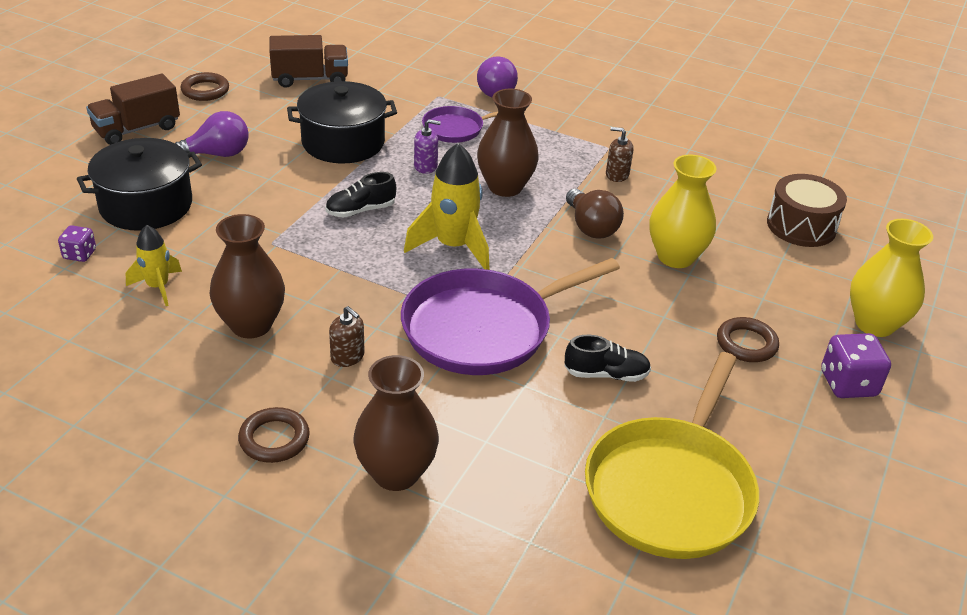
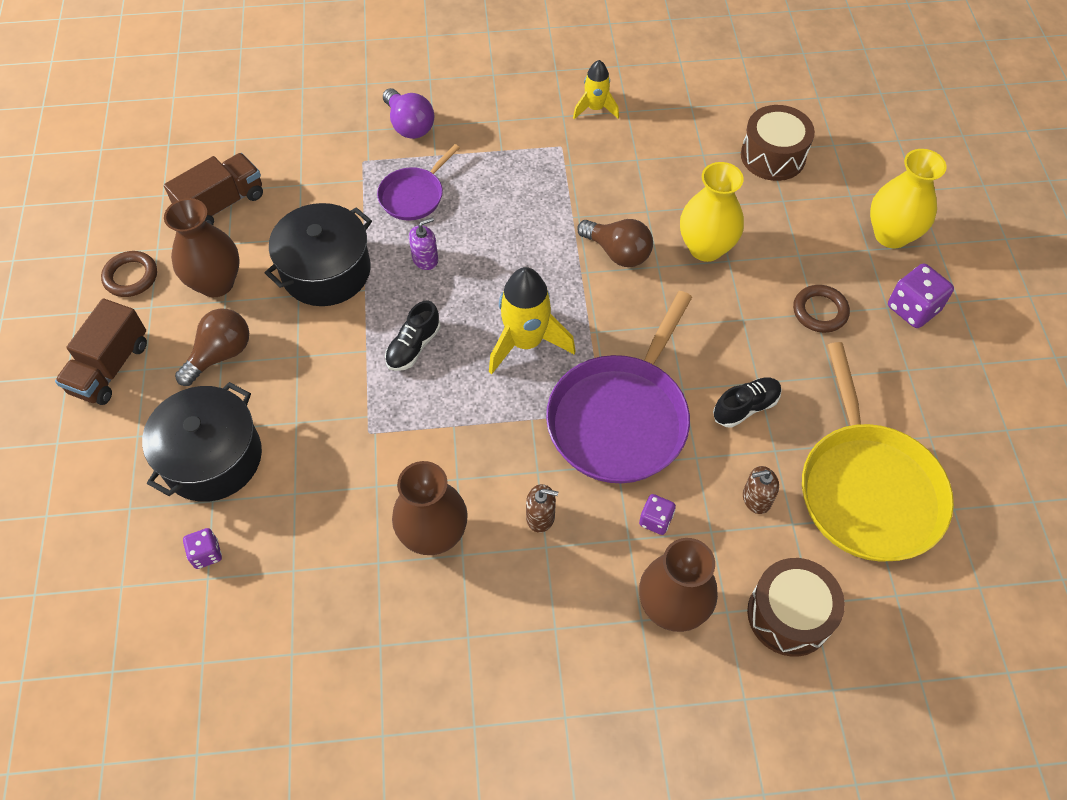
camera: 30 degrees left, 20 degrees up
(158, 287) = (315, 545): yellow rocket -> yellow rocket (595, 108)
(217, 154) = (221, 354): purple light bulb -> brown light bulb
(274, 439) = (555, 638): brown ring -> none
(443, 408) = (655, 520): none -> purple dice
(499, 538) = (789, 615): none -> brown drum
(505, 187) = (513, 245): brown vase -> brown vase (216, 283)
(617, 175) = (592, 177): brown soap dispenser -> brown soap dispenser (756, 499)

